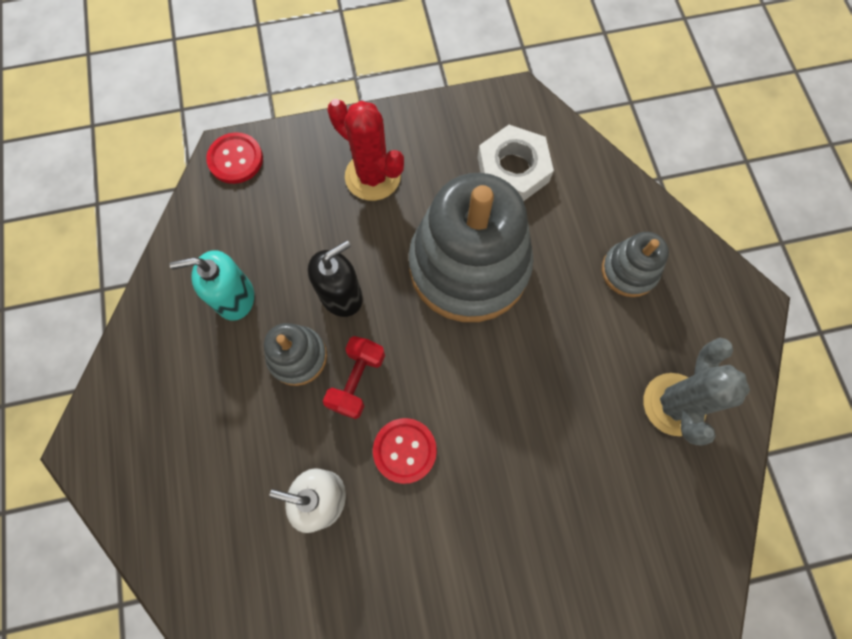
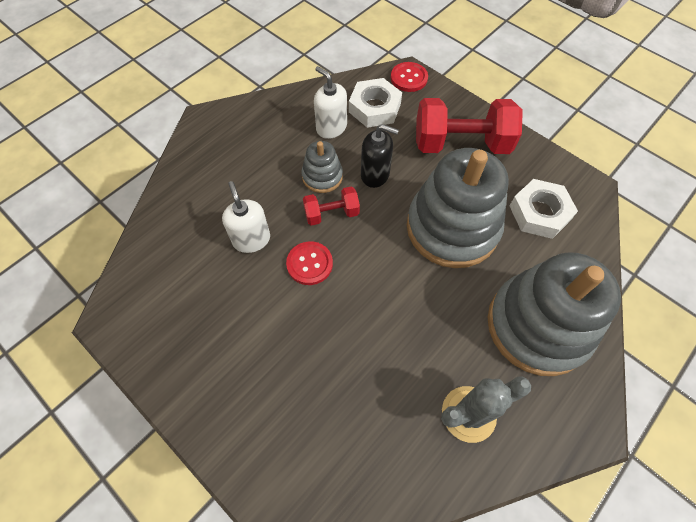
camera: 55 degrees right, 10 degrees down
(235, 298) = (331, 127): turquoise soap dispenser -> white soap dispenser
(247, 228) = (374, 108): none -> white nut
(373, 176) = (461, 144): red cactus -> red dumbbell
(629, 271) = (538, 326): grey stacking toy -> grey stacking toy, size x2.13

